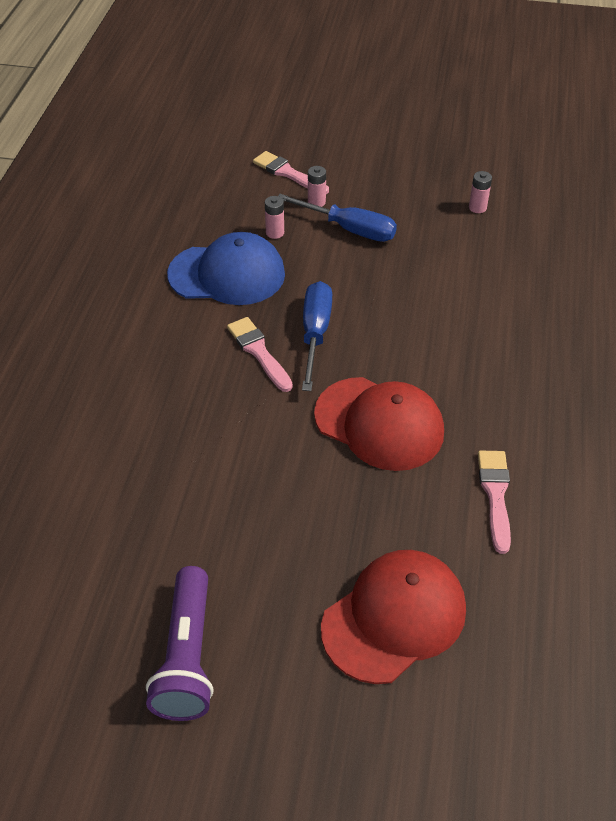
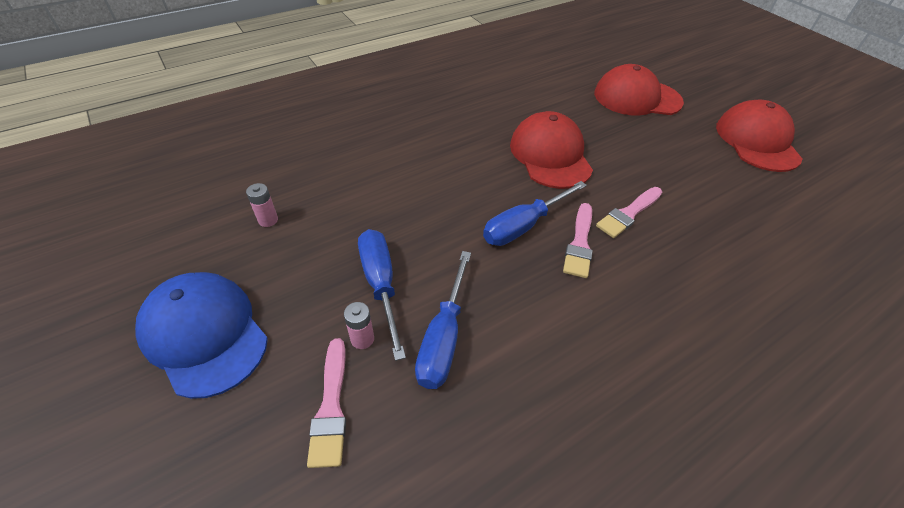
camera: 135 degrees left, 0 degrees up
(186, 656) = (757, 141): purple flashlight -> red cap
(227, 274) = (536, 329): blue cap -> blue cap (204, 334)
(275, 233) = (443, 338): pink battery -> blue screwdriver
(495, 495) = (533, 99): pink brush -> pink brush (628, 214)

